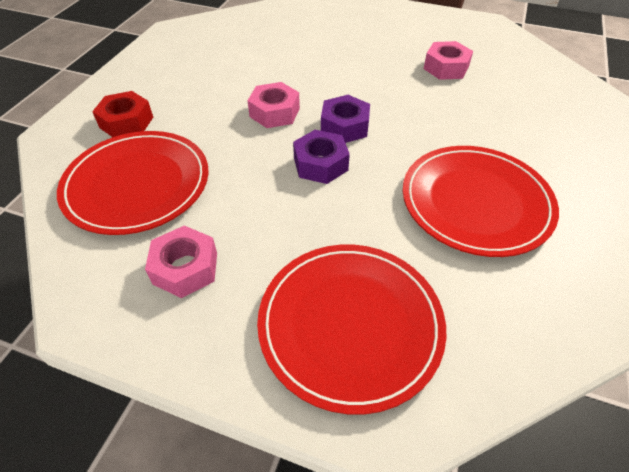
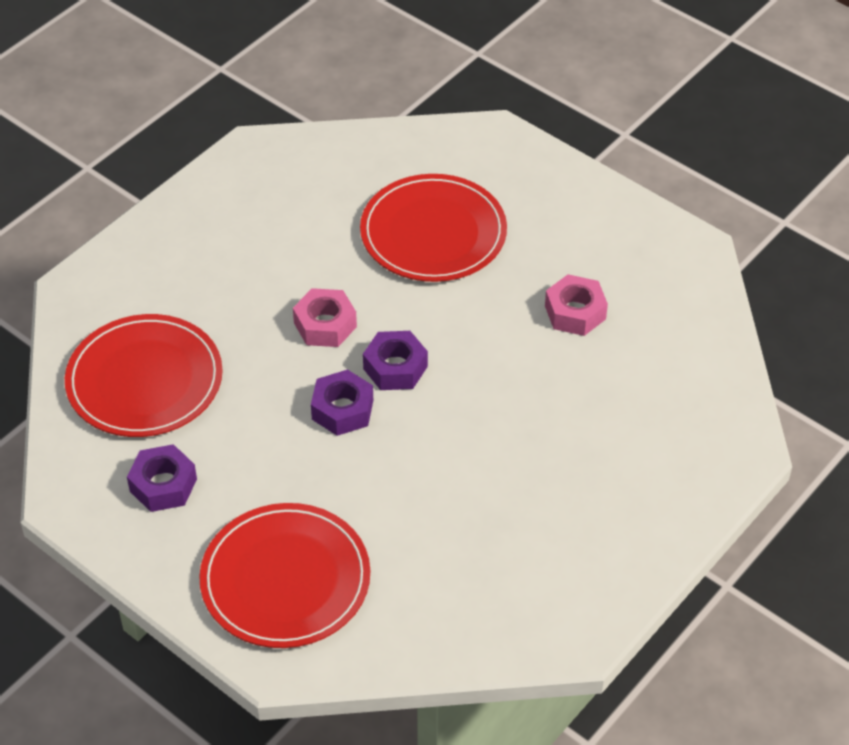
camera: 20 degrees right, 0 degrees up
(126, 122) = (155, 293): red nut -> none
(185, 268) = (163, 485): pink nut -> purple nut
(476, 202) = (479, 502): red plate -> red plate (433, 233)

